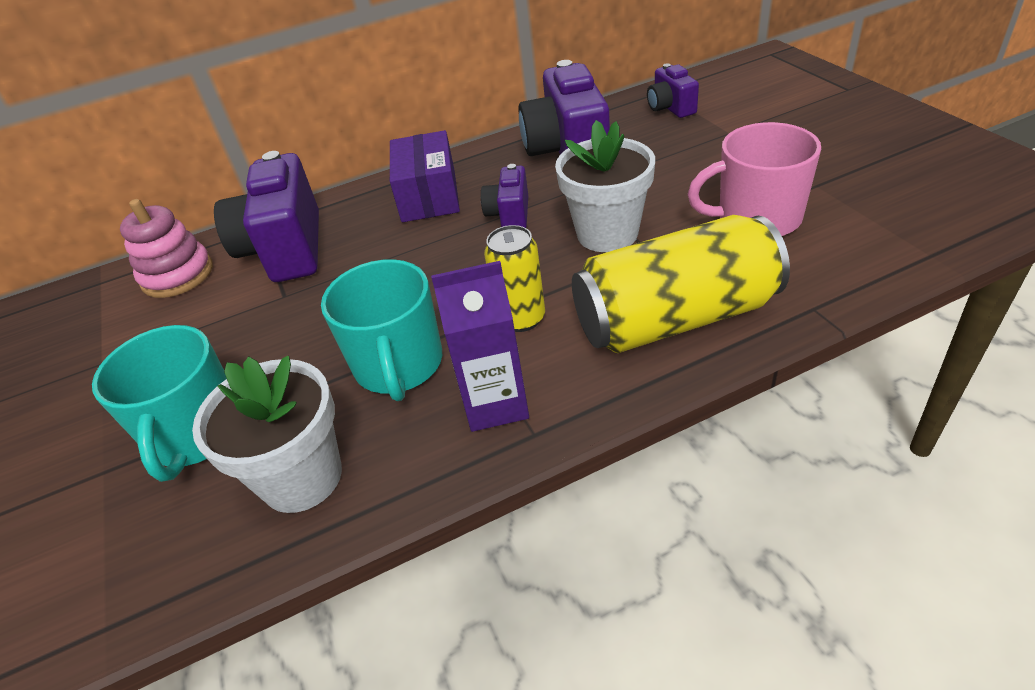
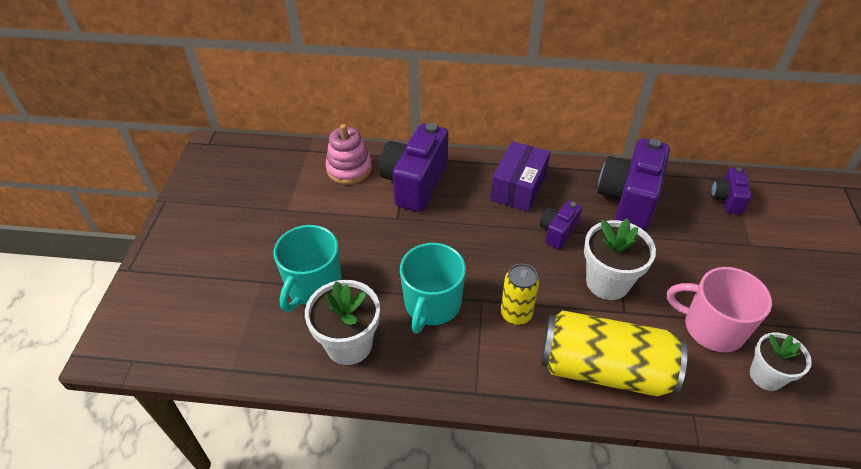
camera: 25 degrees right, 5 degrees up
(495, 404) = (467, 361): purple carton -> none
(851, 232) = (766, 376): none -> white flower pot

